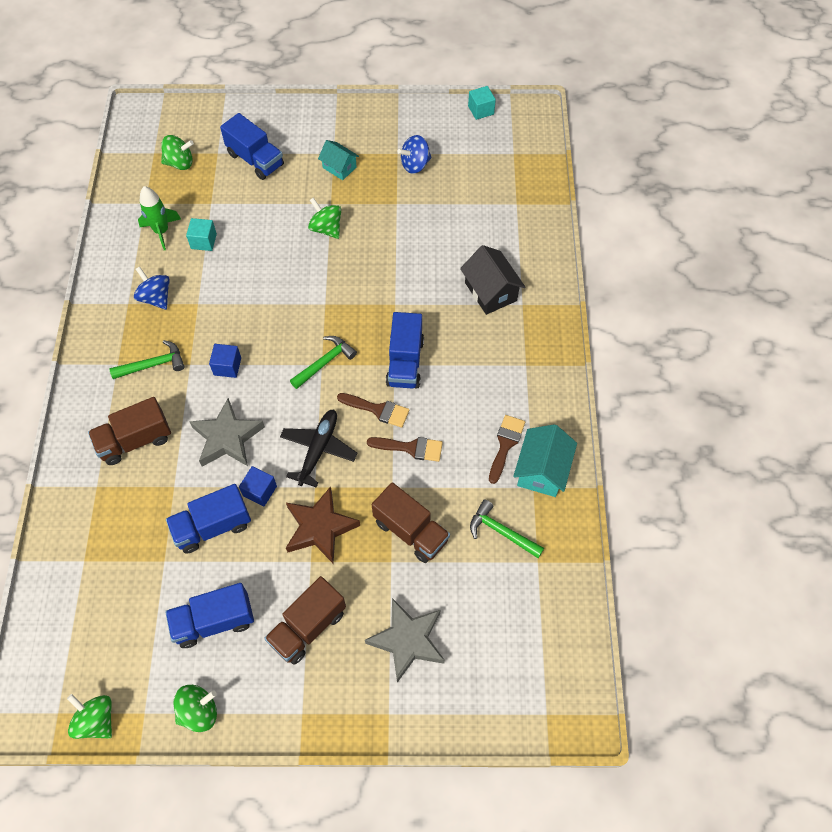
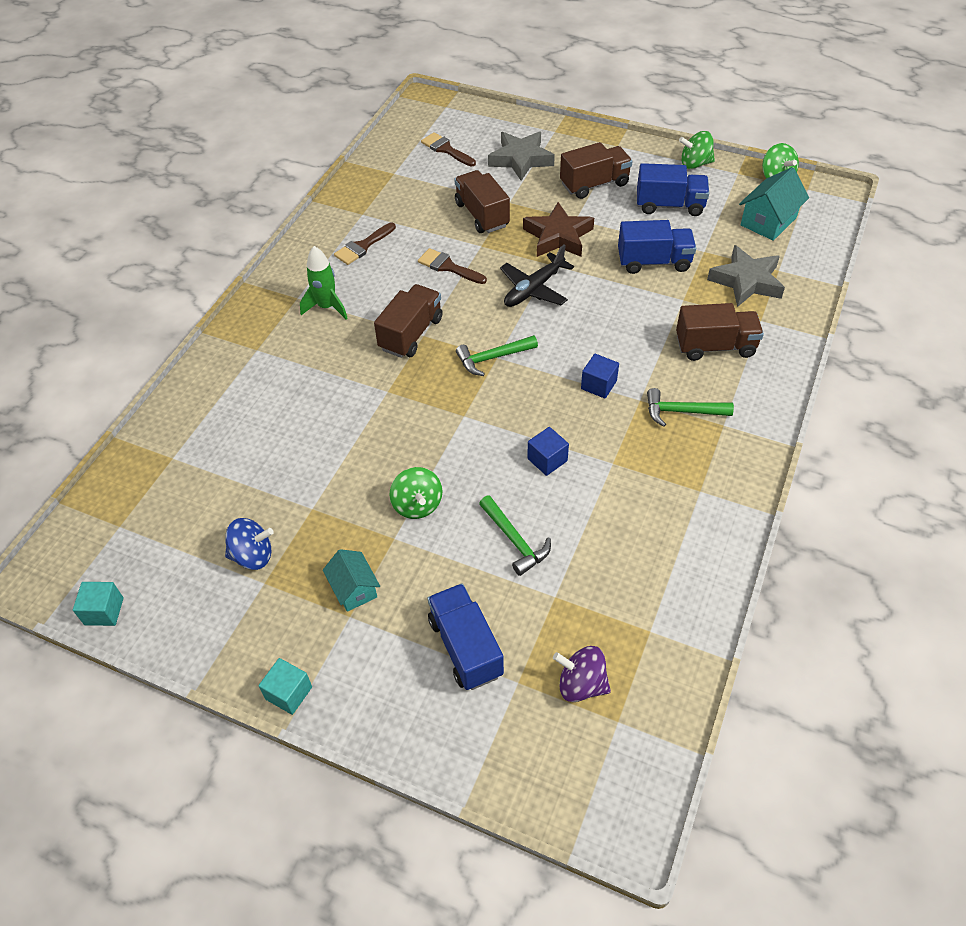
camera: 155 degrees left, 10 degrees down
(156, 297) = (663, 486): blue spinning top -> none
(161, 231) = (635, 576): green rocket -> green rocket (327, 307)
(180, 163) = (581, 684): green spinning top -> purple spinning top
(203, 241) = (582, 541): turquoise cube -> turquoise cube (289, 693)
(227, 438) = (619, 322): grey star -> grey star (746, 281)
(260, 491) = (602, 274): blue cube -> blue cube (547, 460)
(378, 410) = (461, 303): brown brush -> brown brush (446, 149)
(405, 362) = (411, 334): blue truck -> brown truck
(490, 291) = (279, 371): black house -> none
(501, 532) = (409, 195): green hammer -> green hammer (515, 540)
(542, 470) = (346, 222): turquoise house -> turquoise house (768, 221)

